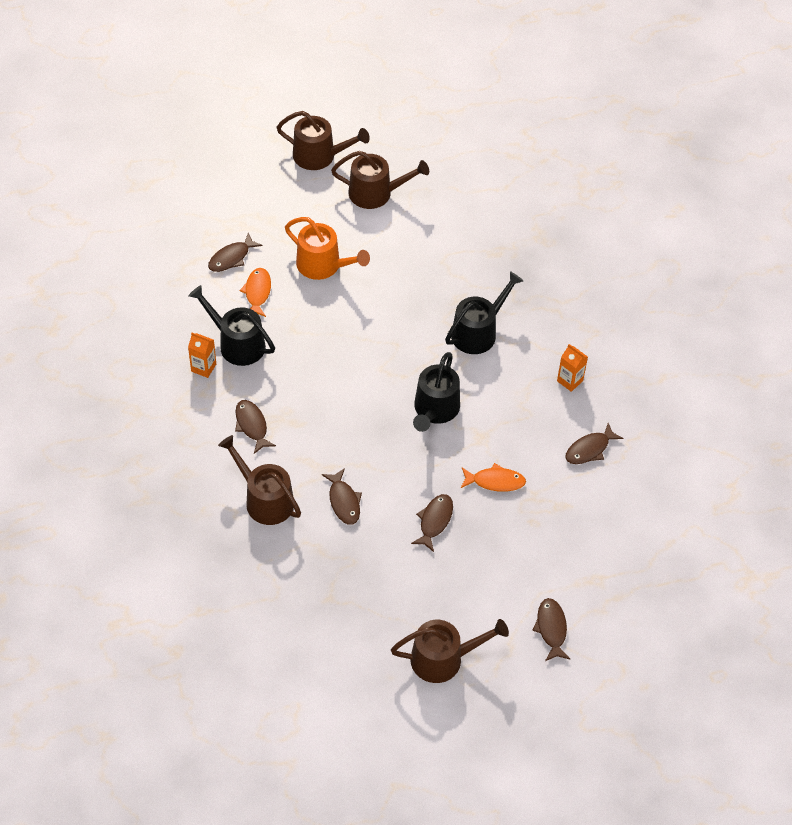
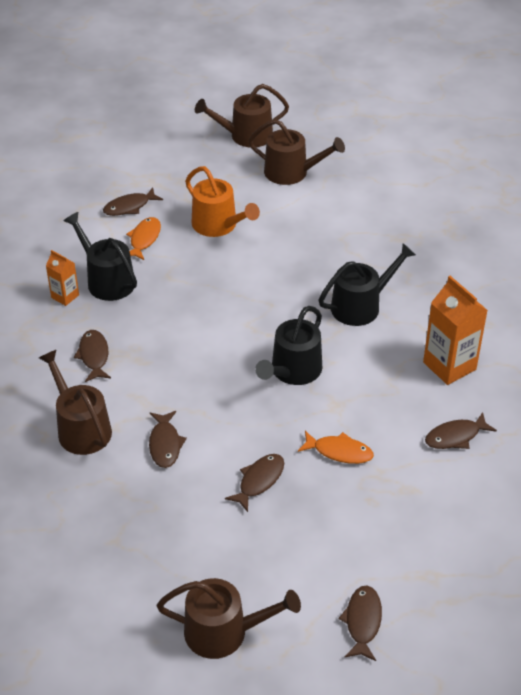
camera: 15 degrees right, 10 degrees down
(319, 156) = (246, 136): brown watering can -> brown watering can turned 135 degrees clockwise
(570, 381) = (449, 366): orange carton -> orange carton, size x1.81

